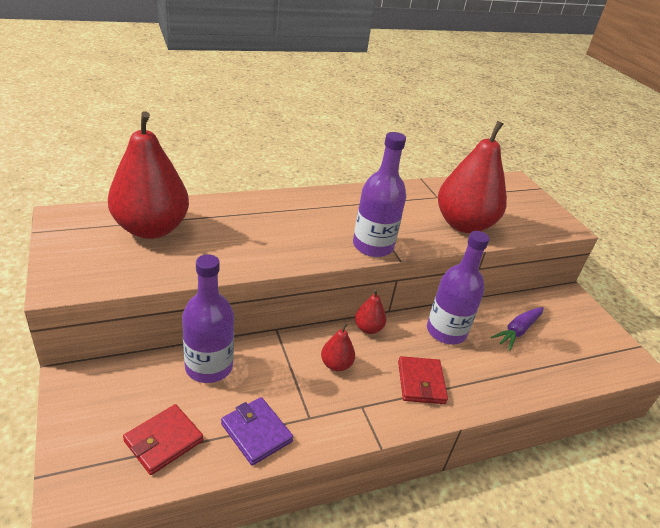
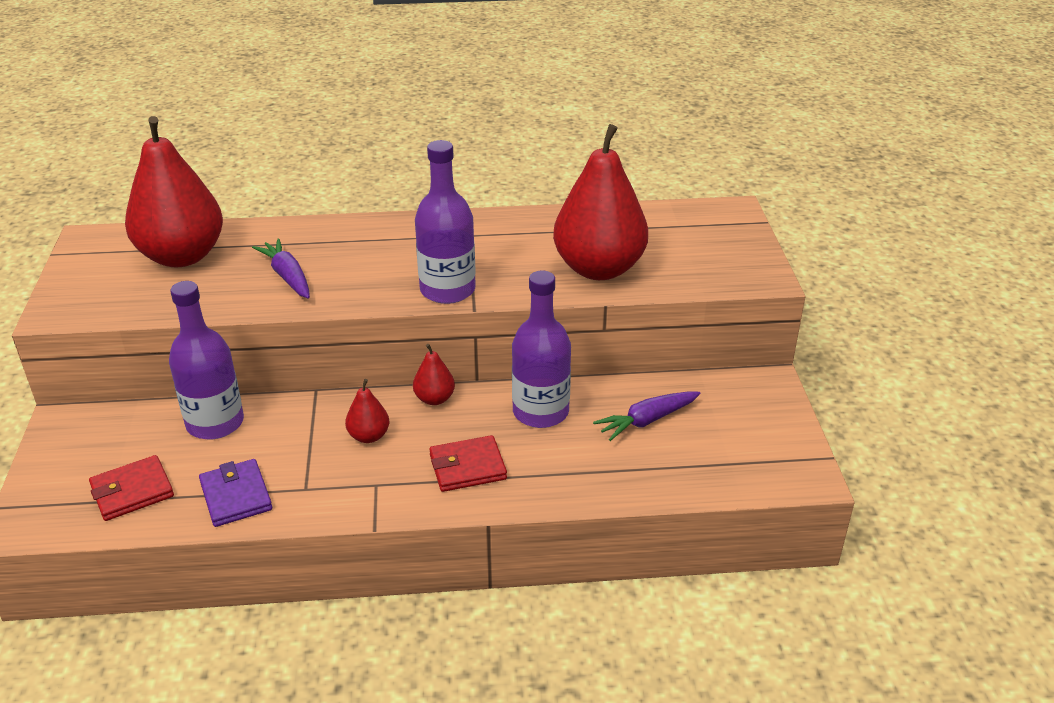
camera: 20 degrees right, 0 degrees up
(247, 242) = (287, 277): none -> purple carrot
(421, 382) = (467, 467): red wallet -> red wallet turned 60 degrees clockwise

